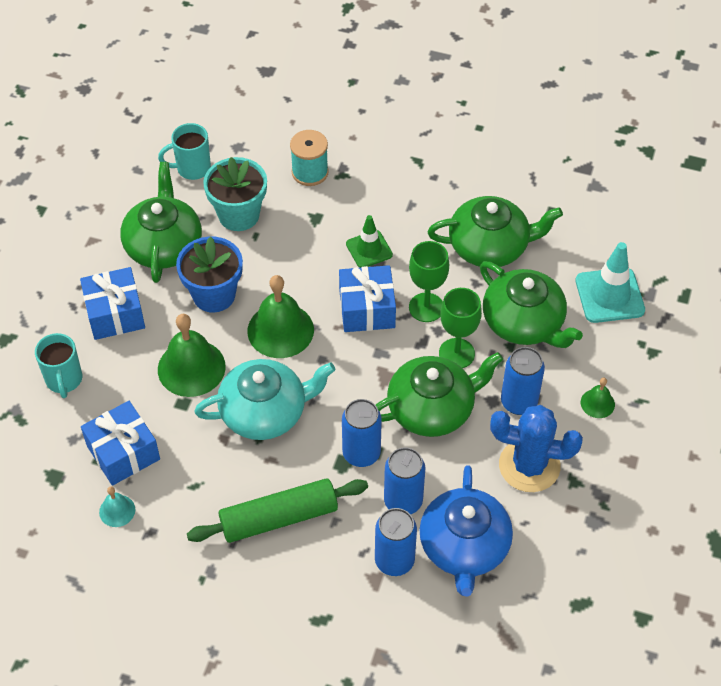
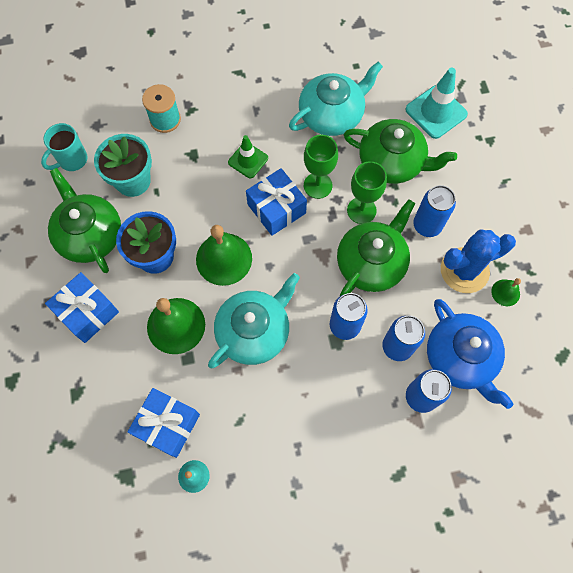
camera: 30 degrees left, 15 degrees up
(64, 380) = (82, 390): turquoise mug -> none
(279, 518) = (318, 411): green rolling pin -> none
(490, 246) = (332, 115): green teapot -> turquoise teapot
(597, 403) = (479, 198): green bell -> green bell (505, 292)

